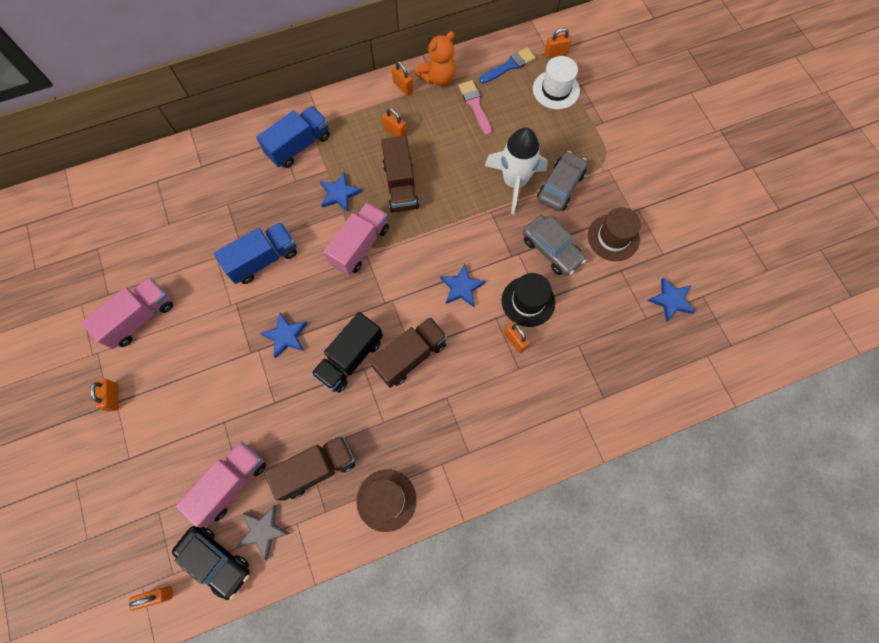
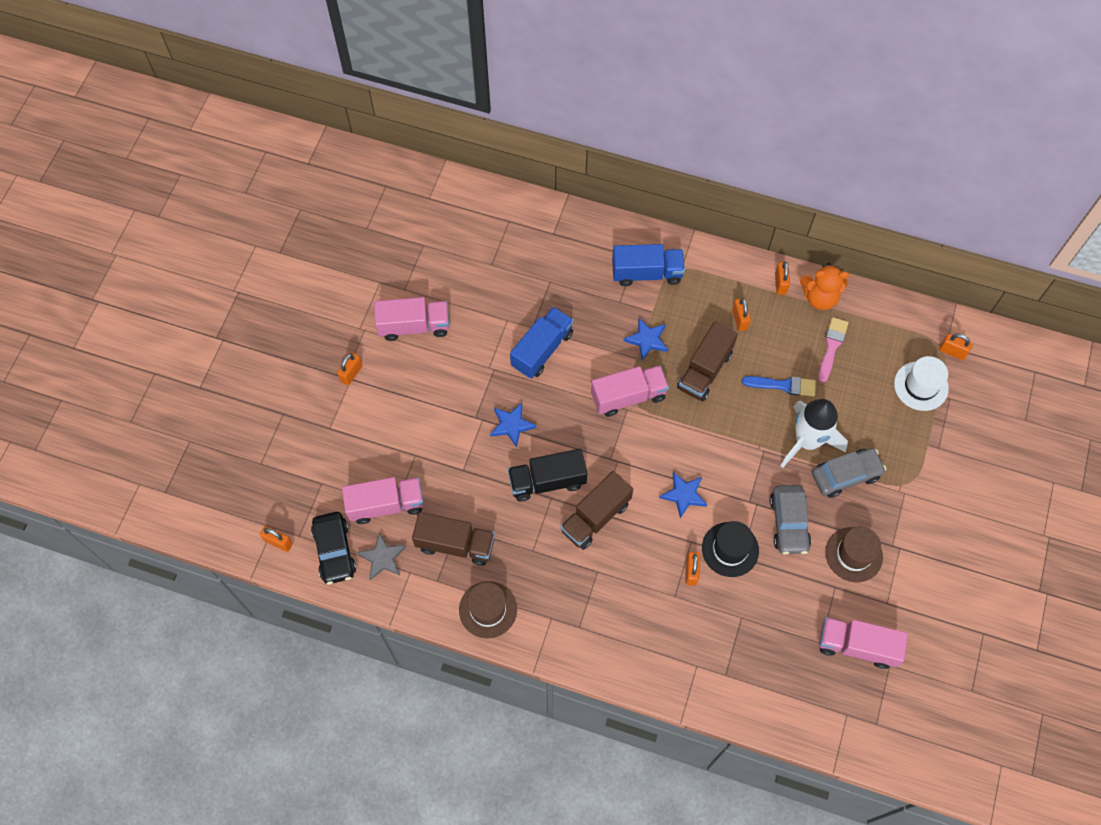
camera: 40 degrees right, 5 degrees down
(263, 259) = (542, 349): blue truck -> blue truck turned 60 degrees counterclockwise
(410, 356) = (595, 517): brown truck -> brown truck turned 135 degrees clockwise
(509, 66) = (896, 332): blue brush -> blue brush (783, 385)
(671, 300) = (856, 646): blue star -> pink truck

